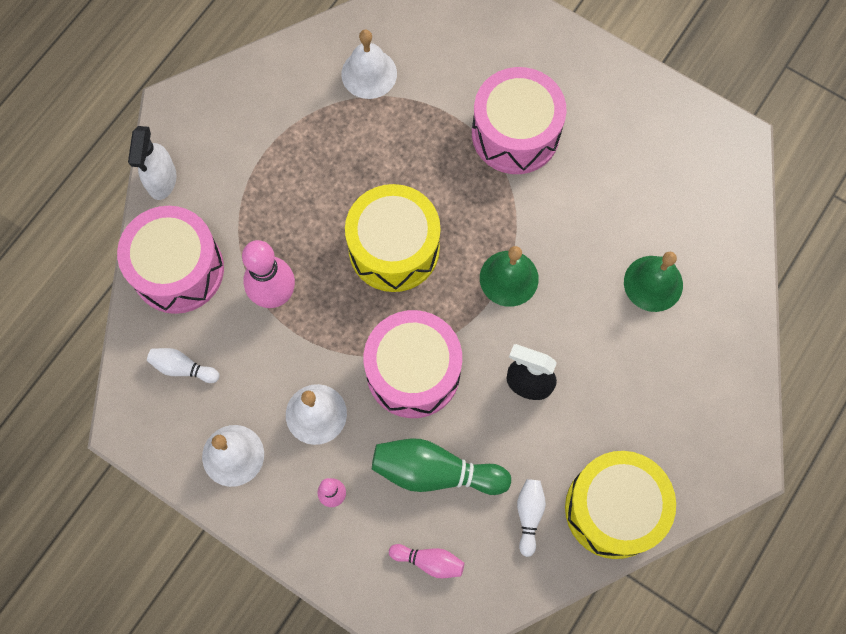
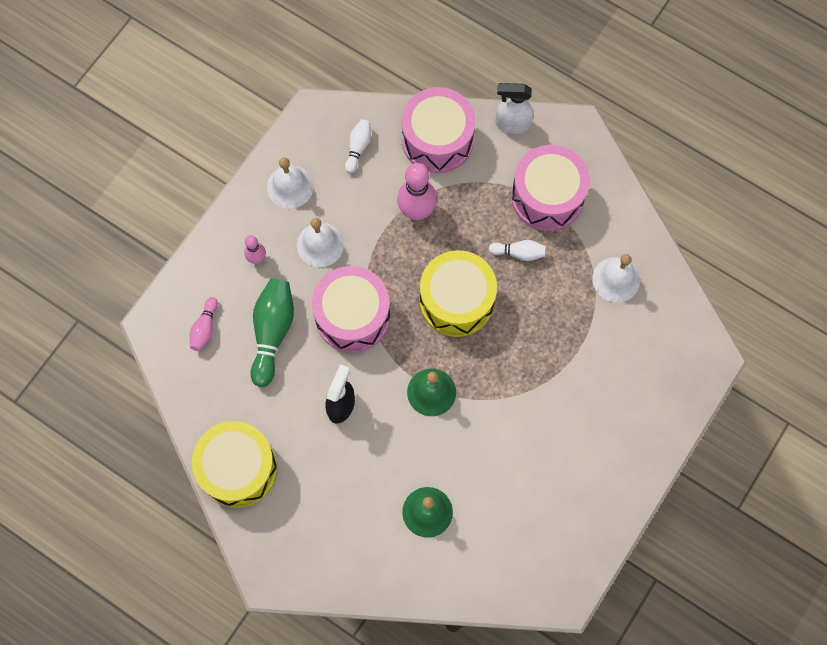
camera: 90 degrees right, 0 degrees up
(515, 133) = (563, 400): pink drum -> pink drum (547, 197)
(529, 515) = (236, 403): white bowling pin -> white bowling pin (519, 253)

